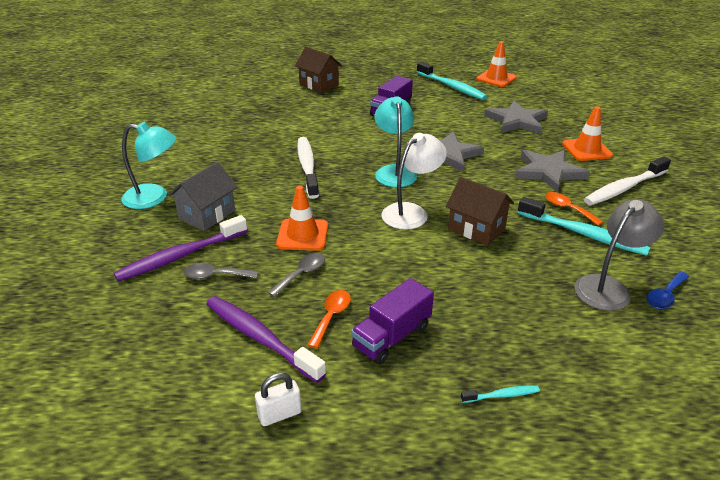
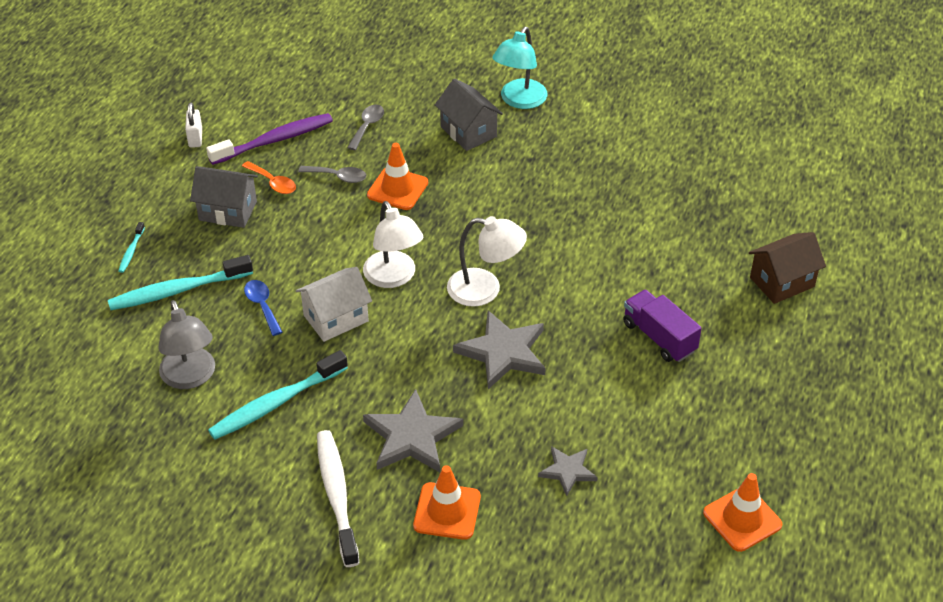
camera: 110 degrees right, 10 degrees up
(180, 256) = (408, 109): purple toothbrush -> none
(301, 274) = (338, 177): grey spoon -> grey spoon turned 45 degrees counterclockwise
(307, 167) = (531, 219): white toothbrush -> none
(391, 337) = (228, 211): purple truck -> grey house
(394, 171) = (485, 289): turquoise lamp -> white lamp
(452, 87) = (723, 441): turquoise toothbrush -> turquoise toothbrush (177, 291)
(476, 228) = (336, 318): brown house -> white house
(517, 121) = (567, 471): grey star -> grey star, size x0.57
(567, 209) = (327, 414): orange spoon -> none
(665, 296) = (152, 414): blue spoon -> blue spoon (262, 306)

